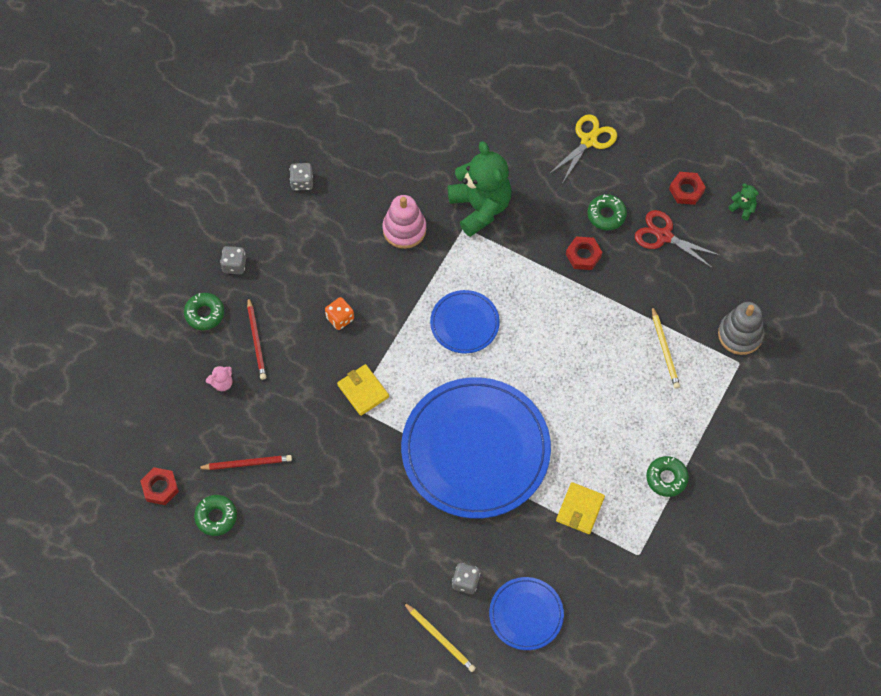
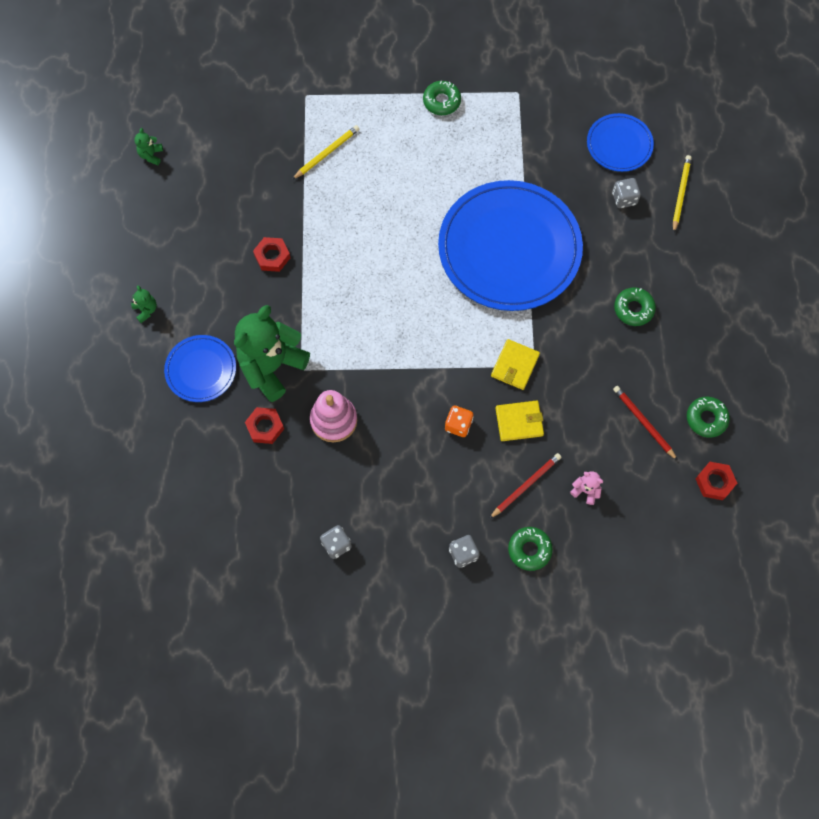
camera: 120 degrees left, 5 degrees up
(464, 323) = (398, 318): blue plate -> blue plate (201, 369)
(580, 509) = (508, 148): yellow wallet -> yellow wallet (519, 422)
(589, 140) = (146, 310): yellow scissors -> green teddy bear
(606, 215) = (219, 258): green donut -> green donut (633, 309)
(664, 236) = (215, 203): red scissors -> none
(686, 190) = (157, 206): red nut -> red nut (265, 427)
(740, 334) = (279, 105): grey stacking toy -> none

